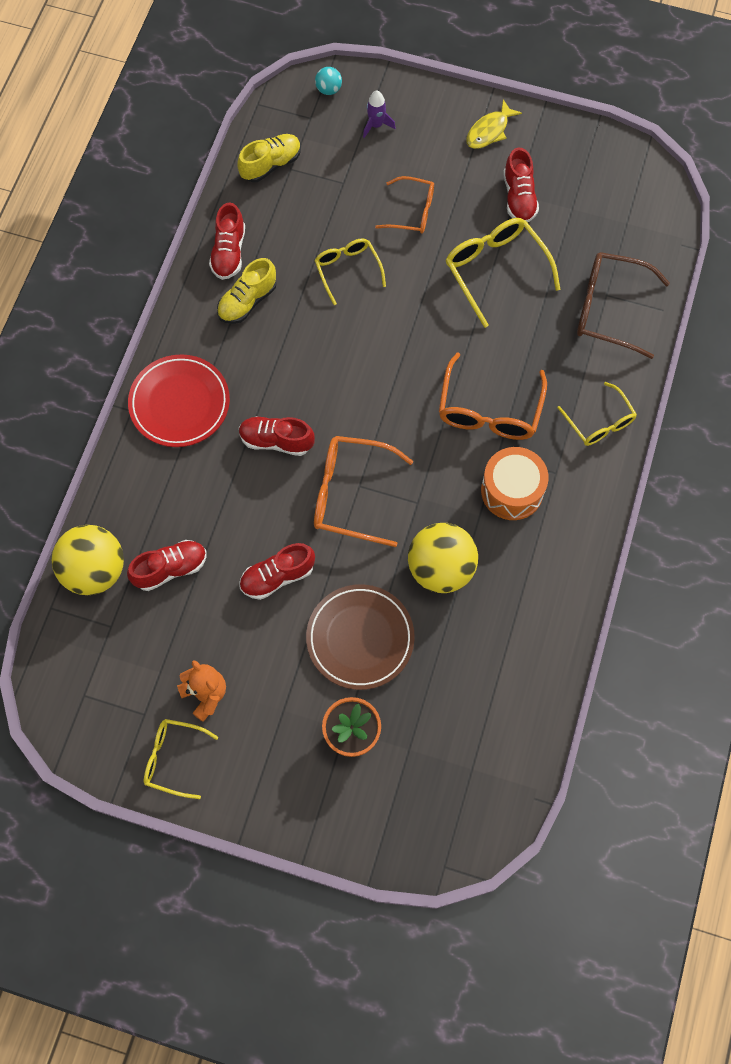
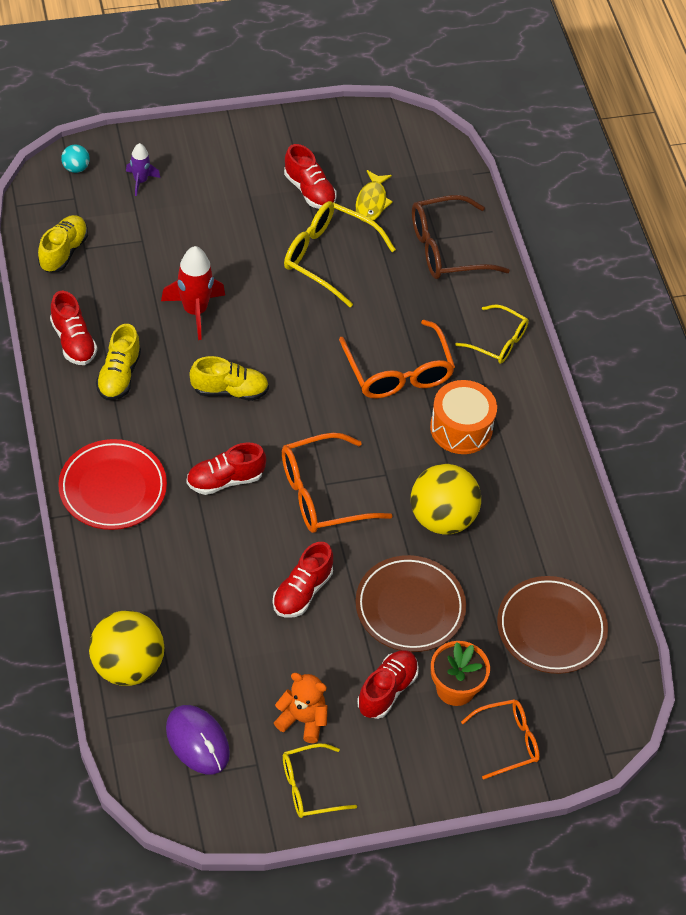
camera: 35 degrees left, 15 degrees down
(109, 668) = (197, 741): none -> purple mouse
(170, 569) = (199, 631): red shoe -> red shoe (387, 690)
(331, 358) = (229, 390): none -> yellow shoe
(347, 270) = (195, 311): yellow glasses -> red rocket
(412, 212) = (222, 239): orange glasses -> orange glasses (508, 741)
(472, 723) = (551, 628): none -> brown plate
(489, 131) = (247, 147): yellow fish -> yellow fish (371, 202)

